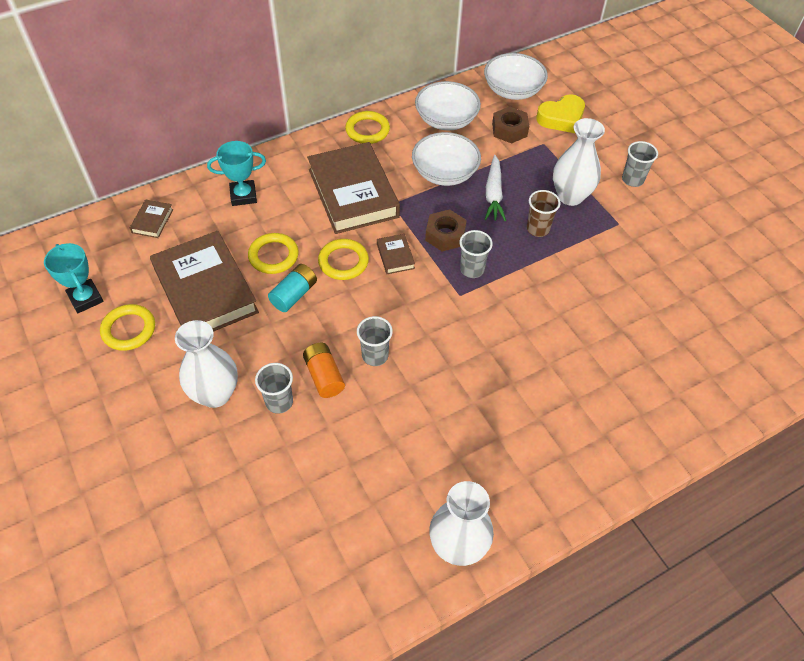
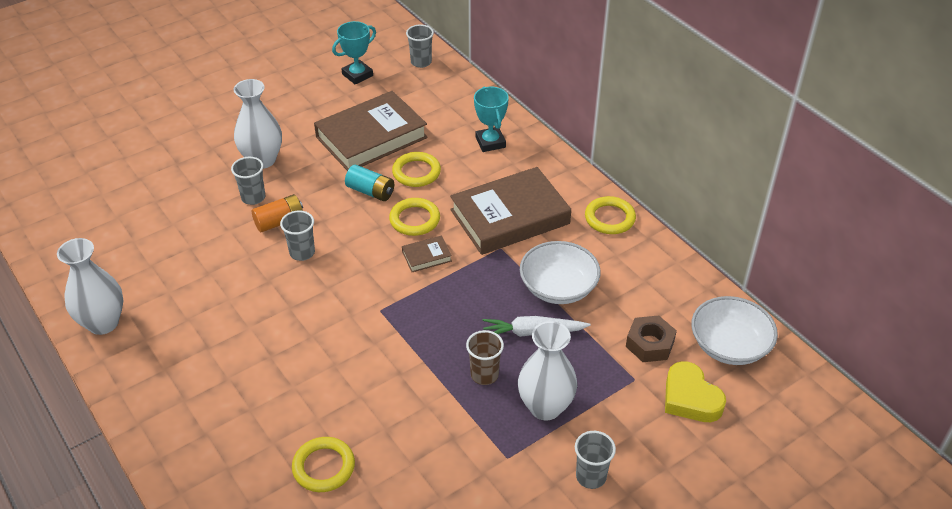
camera: 85 degrees right, 10 degrees down
(129, 329) = (327, 103): yellow ring -> yellow ring (323, 467)
(152, 221) = (448, 94): brown book -> none
(445, 235) = (462, 293): brown nut -> none
(446, 119) = (649, 283): white bowl -> none
(472, 269) = (416, 318): grey cup -> grey cup (421, 62)

